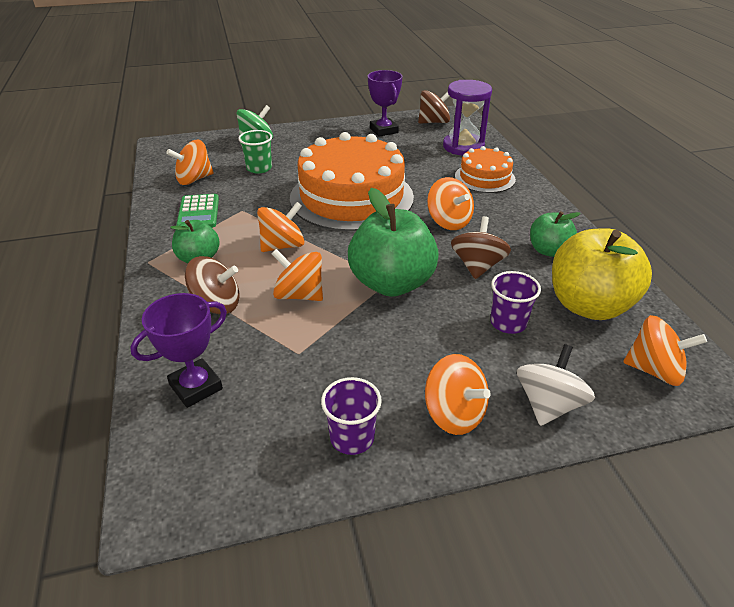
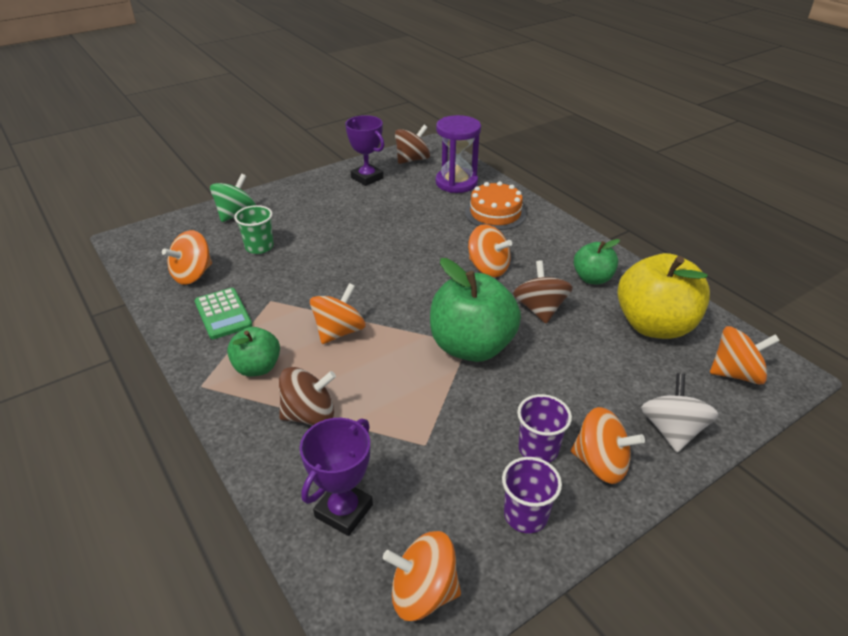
camera: 20 degrees left, 0 degrees up
(299, 295) = (389, 382): orange spinning top -> orange spinning top (423, 592)
(351, 197) = (378, 261): orange cake -> none
(508, 323) = (597, 360): purple cup -> purple cup (538, 449)

